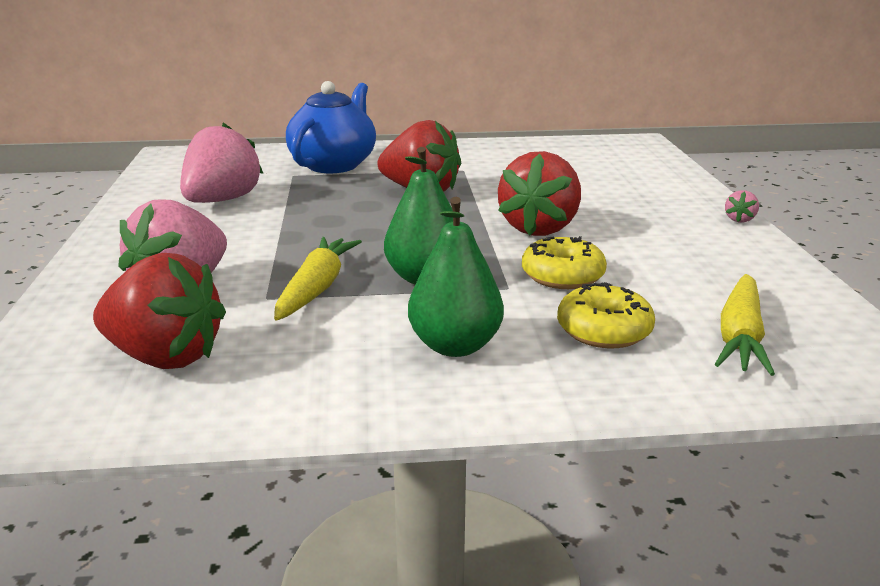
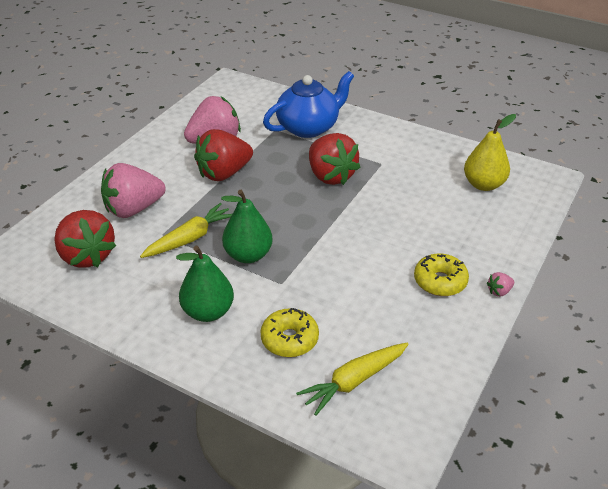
camera: 35 degrees right, 15 degrees up
(539, 228) = (358, 242): red strawberry -> red strawberry (224, 173)
(562, 276) = (320, 288): yellow donut -> yellow donut (440, 281)
(591, 159) = (483, 184): none -> yellow pear

